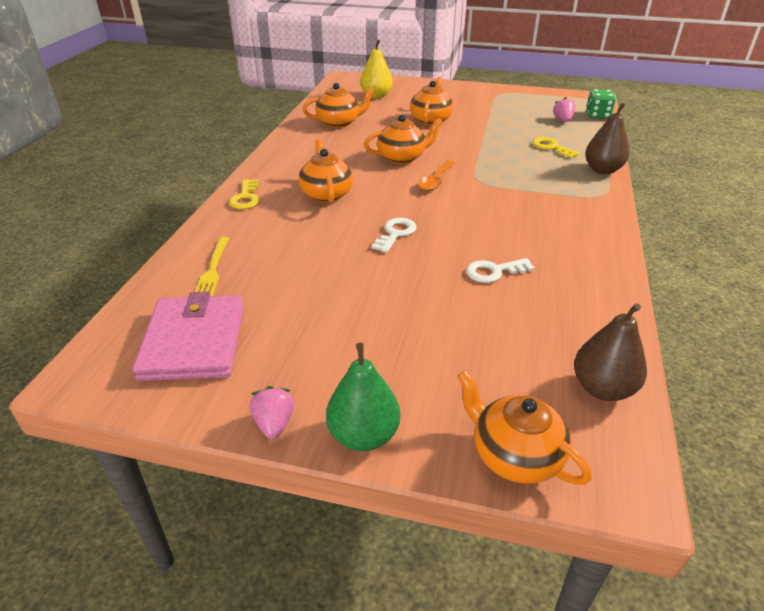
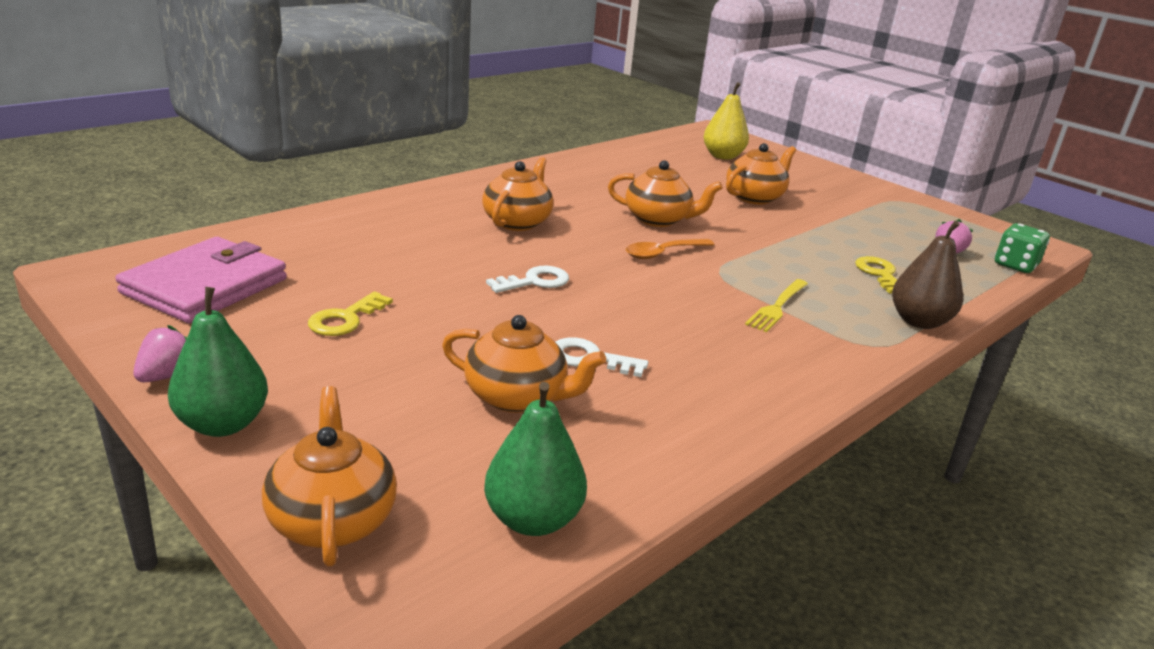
camera: 30 degrees right, 10 degrees down
(213, 270) = (309, 241): yellow fork -> yellow fork (777, 307)
(246, 198) = (431, 197): yellow key -> yellow key (345, 319)
(339, 122) = (636, 167): orange teapot -> orange teapot (517, 397)
(602, 388) = (533, 519): brown pear -> green pear

